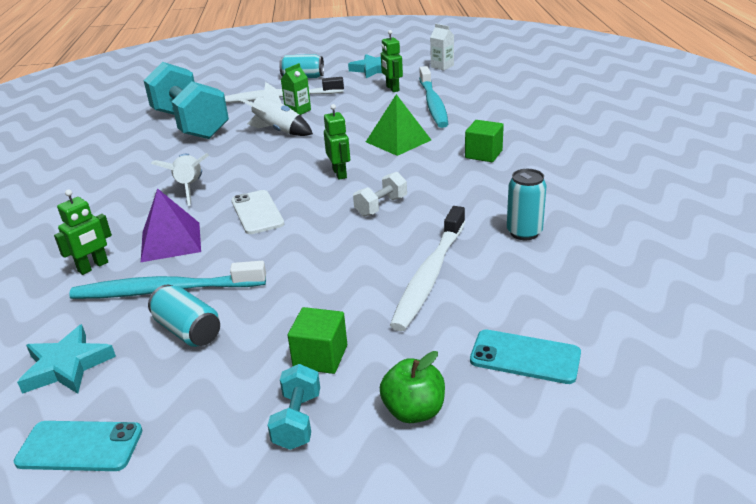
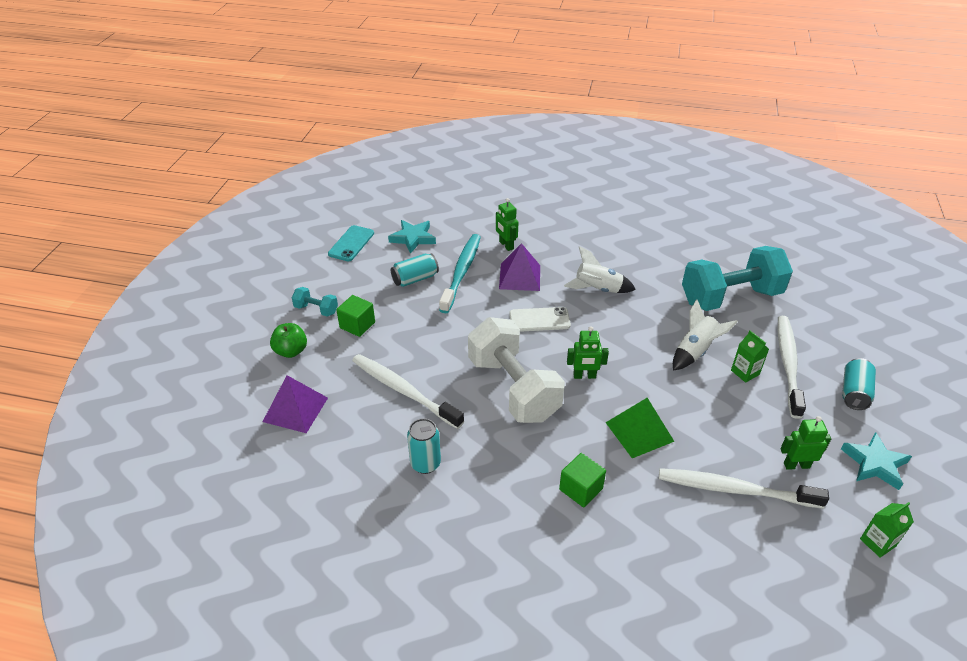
camera: 105 degrees right, 10 degrees up
(381, 206) = (513, 388): white dumbbell -> white dumbbell, size x2.34
(433, 103) = (735, 490): turquoise toothbrush -> white toothbrush
(442, 66) = (877, 542): white carton -> green carton
(525, 357) = (295, 409): turquoise phone -> purple pyramid

